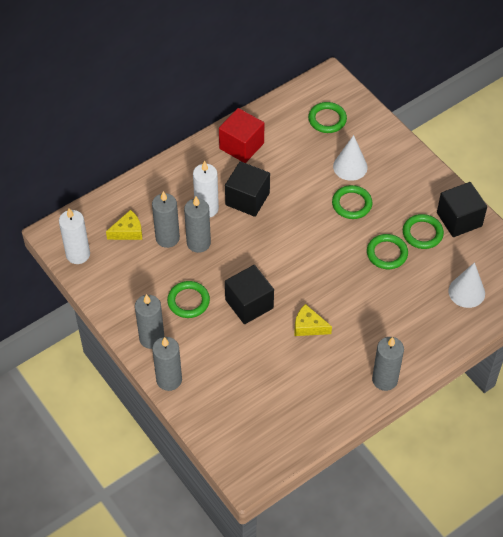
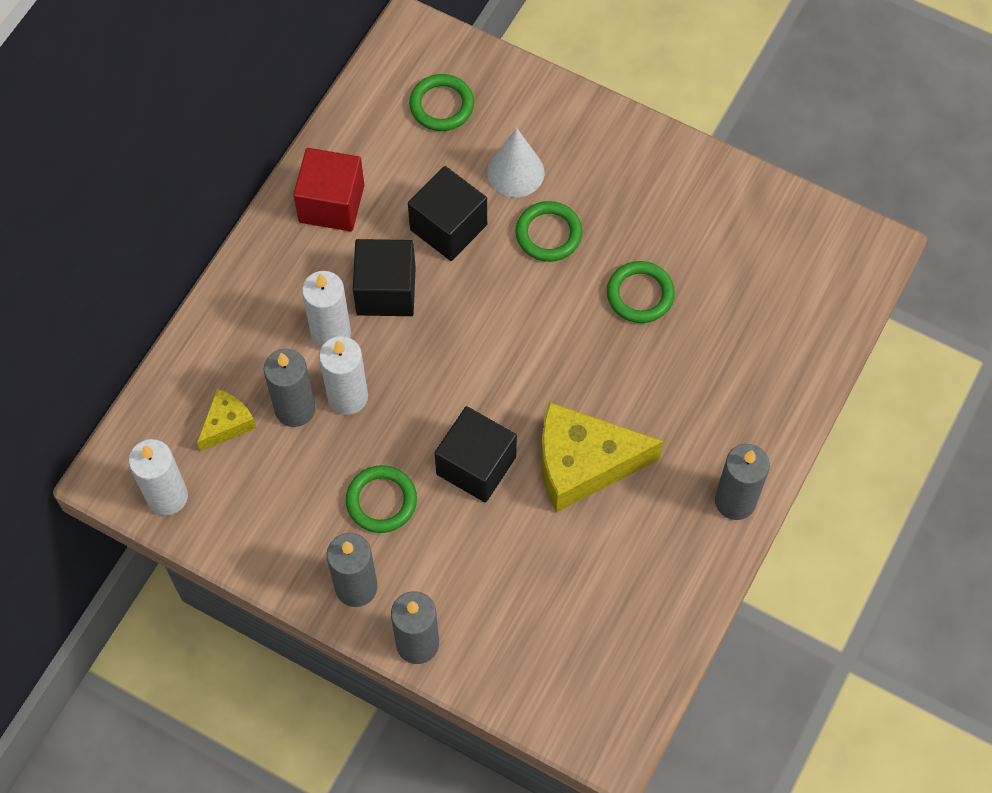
camera: 25 degrees left, 10 degrees up
(198, 243) = (347, 397): grey candle -> white candle
(308, 326) = (583, 464): yellow cheese -> yellow cheese, size x1.96
(422, 233) = (676, 239): green ring -> none
(459, 219) = (718, 194): black cube -> black cube (448, 227)
(466, 292) = (784, 308): white cone -> none

